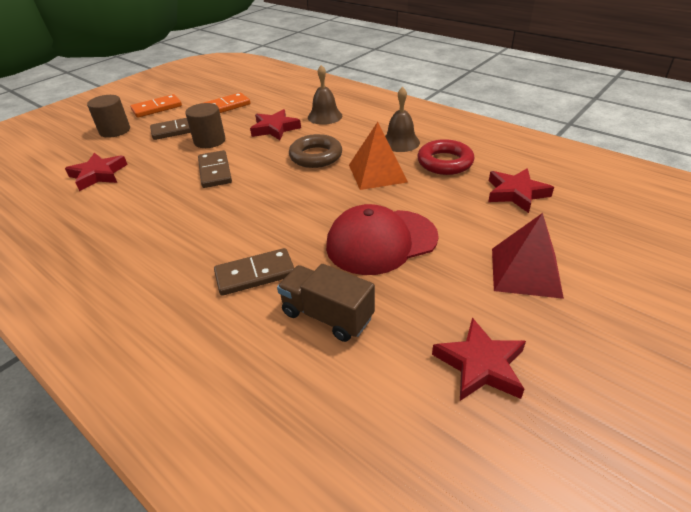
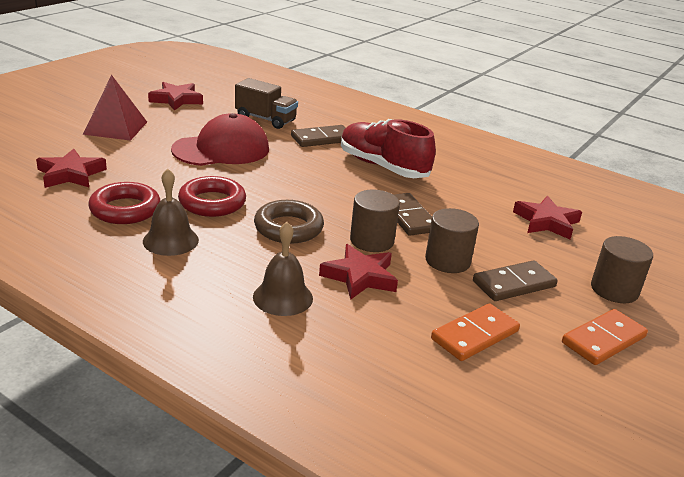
camera: 170 degrees right, 10 degrees down
(202, 229) = (383, 167): none -> red shoe
(256, 151) = (372, 241): none -> brown cylinder
(377, 173) = (212, 203): orange pyramid -> red ring

